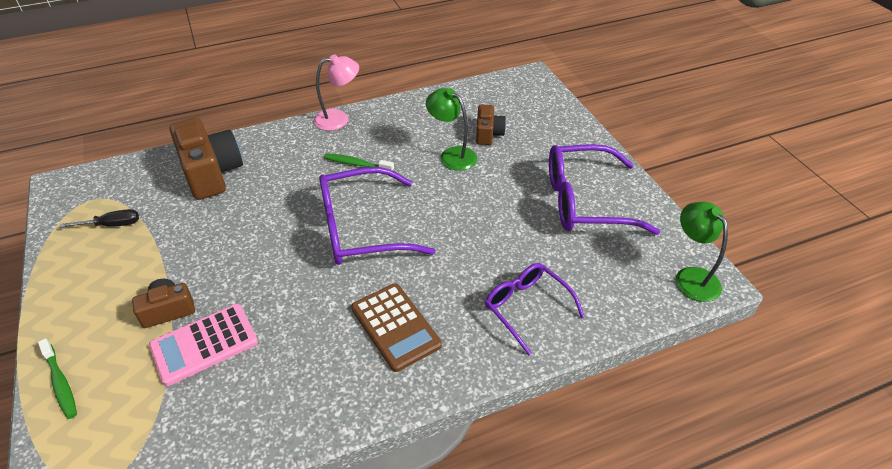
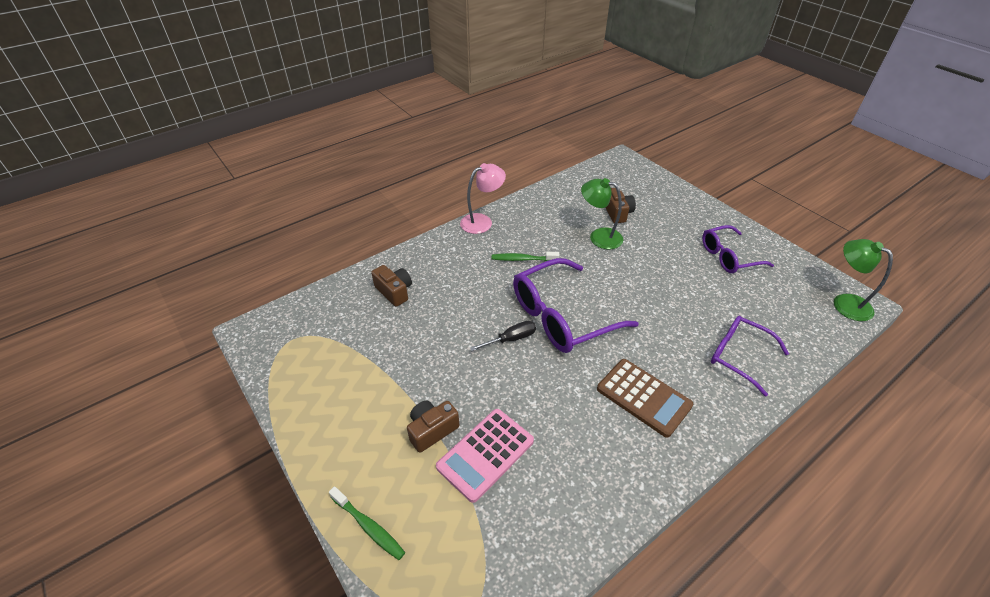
camera: 15 degrees left, 0 degrees up
(111, 225) = (327, 360): black screwdriver -> black screwdriver (511, 339)
(211, 173) = (394, 291): brown camera -> brown camera, size x0.55
(584, 201) = (728, 256): purple glasses -> purple glasses, size x0.62

